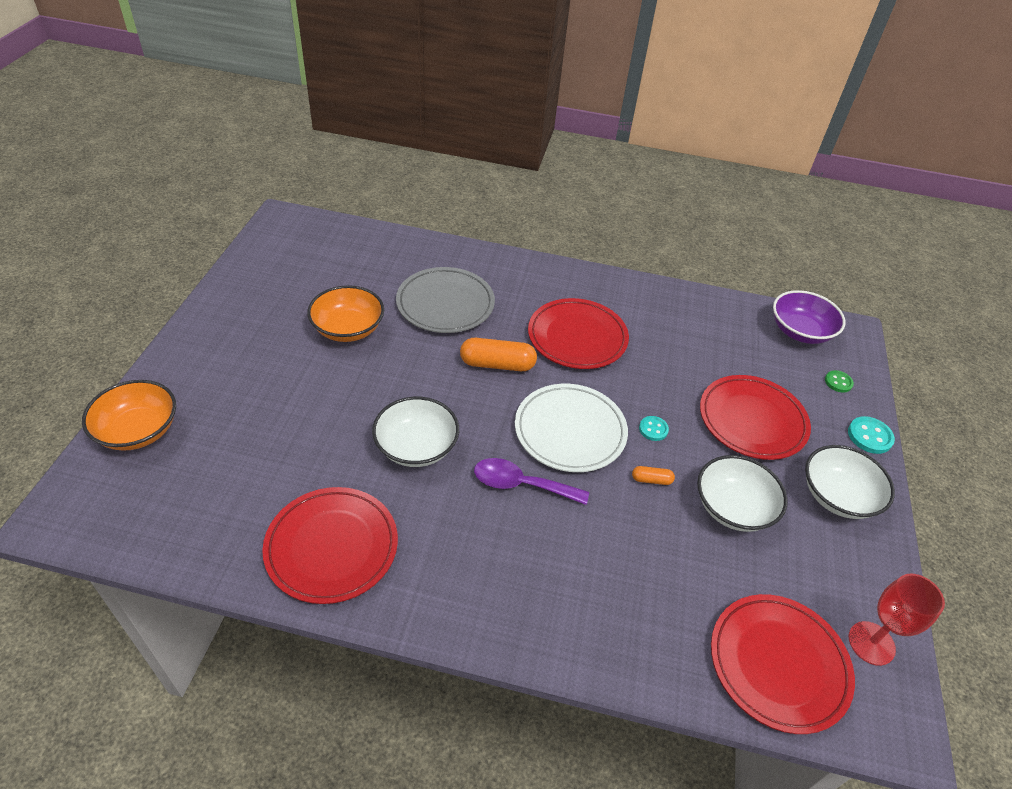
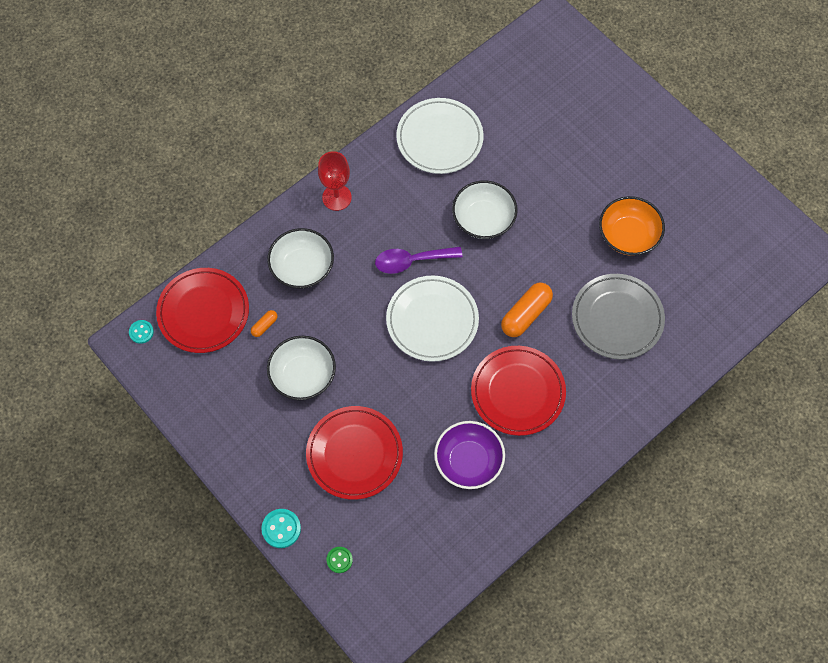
camera: 130 degrees right, 20 degrees up
(138, 430) = (600, 77): orange bowl -> none
(332, 547) = (439, 138): red plate -> white plate
(521, 484) = (411, 261): purple spoon -> purple spoon turned 150 degrees counterclockwise
(651, 480) = (358, 342): orange capsule -> orange capsule (264, 326)
(653, 429) = (395, 376): turquoise button -> turquoise button (141, 332)
(800, 331) = (407, 586): purple bowl -> purple bowl (468, 461)
(838, 496) = (259, 452): white bowl -> white bowl (302, 267)
(871, 643) = (172, 373): red goblet -> red goblet (336, 197)

